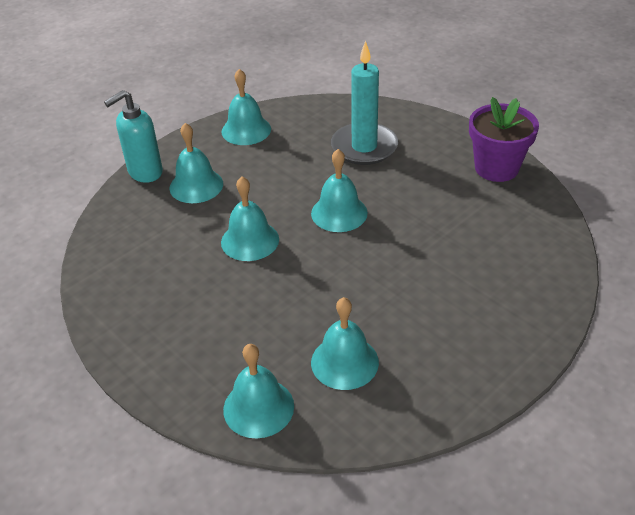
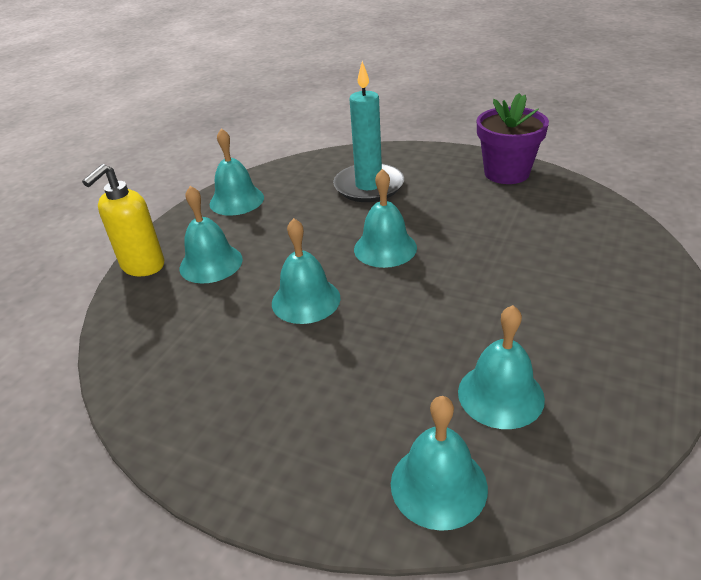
camera: 20 degrees left, 5 degrees down
(145, 172) = (142, 266): turquoise soap dispenser -> yellow soap dispenser

